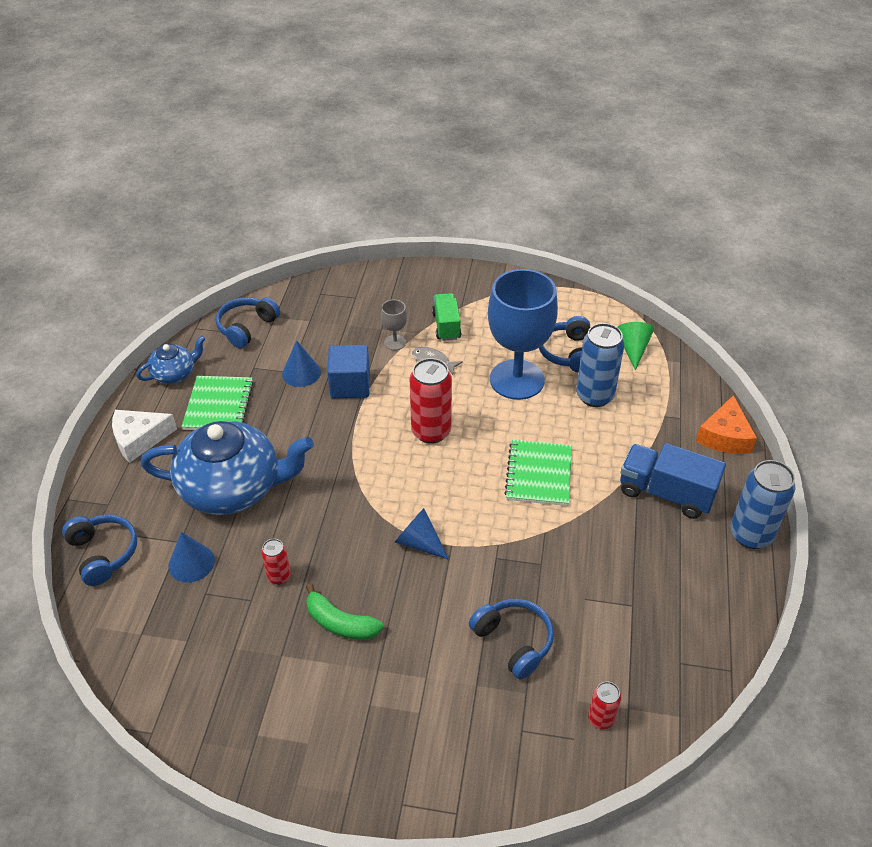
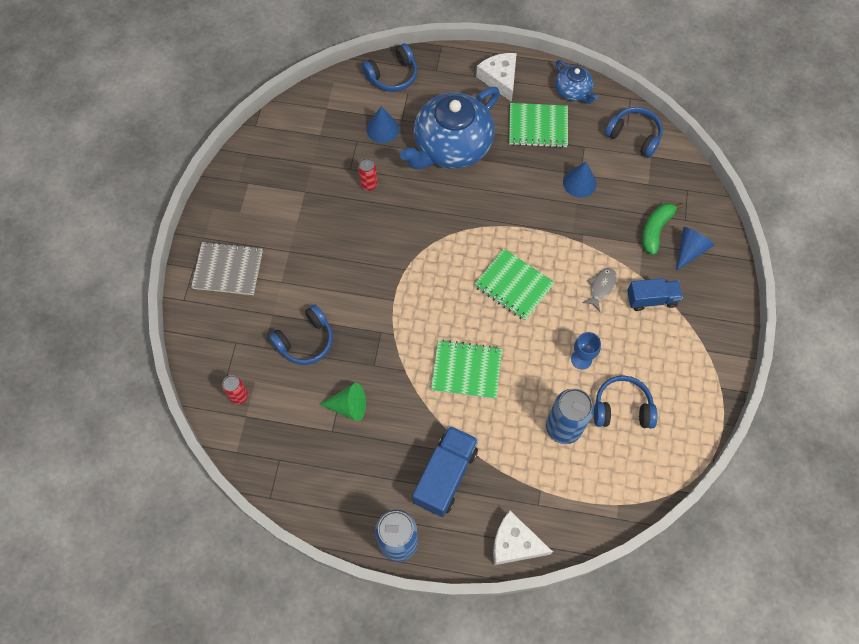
camera: 90 degrees right, 20 degrees up
(233, 488) = (451, 146): blue teapot -> blue teapot turned 45 degrees clockwise
(340, 623) = (328, 226): green banana -> green banana (655, 230)
(350, 385) = (566, 221): blue cube -> none
(395, 342) = (624, 255): grey goblet -> none
(405, 751) = (228, 269): none -> grey notebook
(419, 542) = (397, 276): blue cone -> blue cone (690, 250)
(431, 431) = (513, 285): red can -> green notebook
(446, 326) = (651, 299): green truck -> blue truck
(517, 380) = (581, 359): blue goblet -> blue goblet, size x0.41
(633, 349) = (632, 473): green cone -> green cone (348, 406)
(725, 436) = (514, 543): orange cheese -> white cheese

